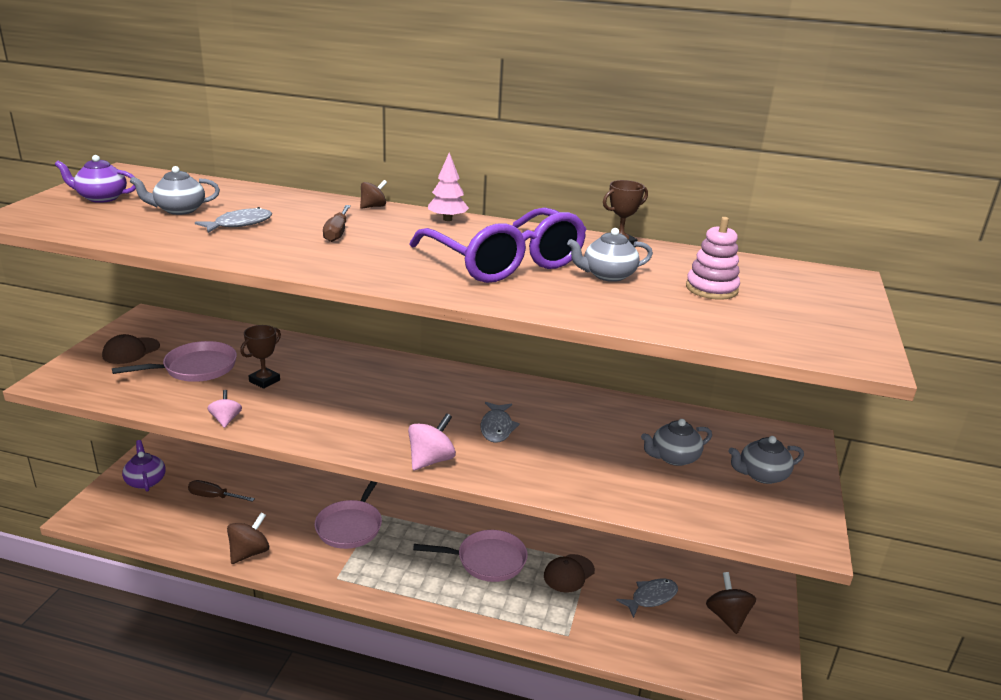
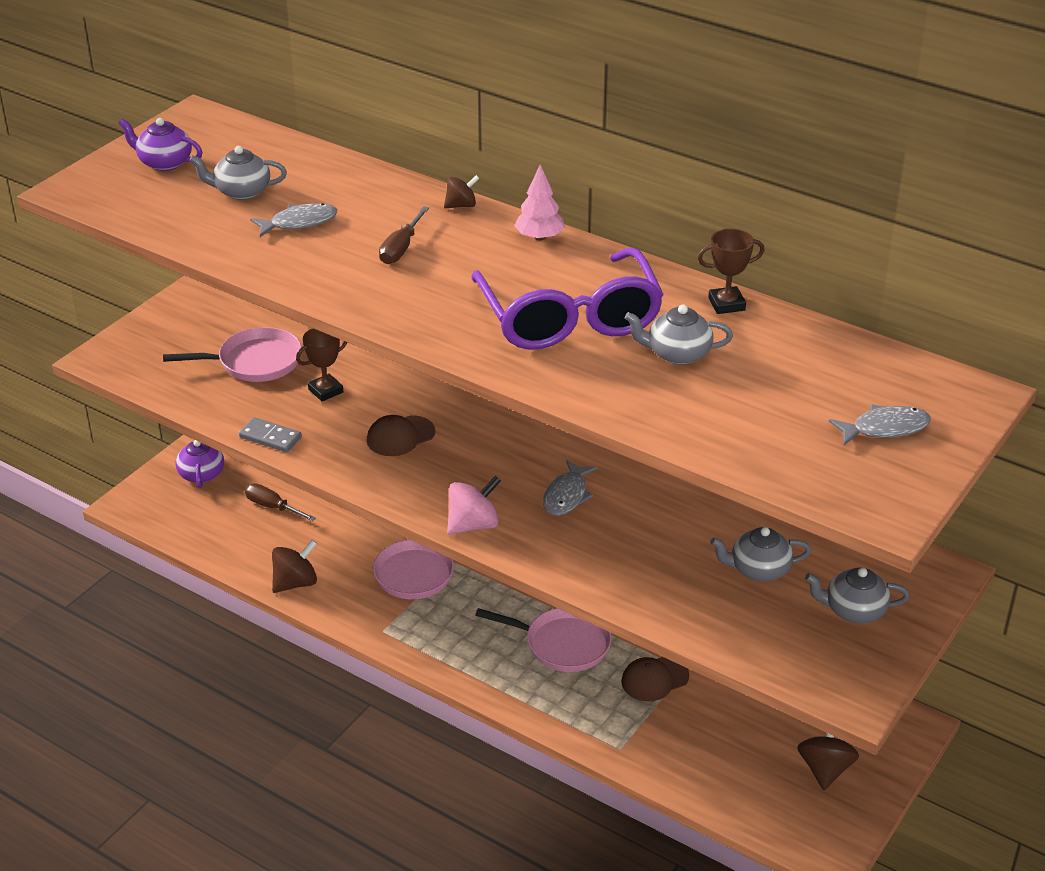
camera: 20 degrees right, 10 degrees up
(131, 351) = (190, 327): brown cap -> brown cap (400, 436)
(226, 420) = (270, 437): pink spinning top -> grey domino
(651, 597) = (742, 727): grey fish -> grey fish (885, 428)
(711, 289) = (788, 390): pink stacking toy -> none

